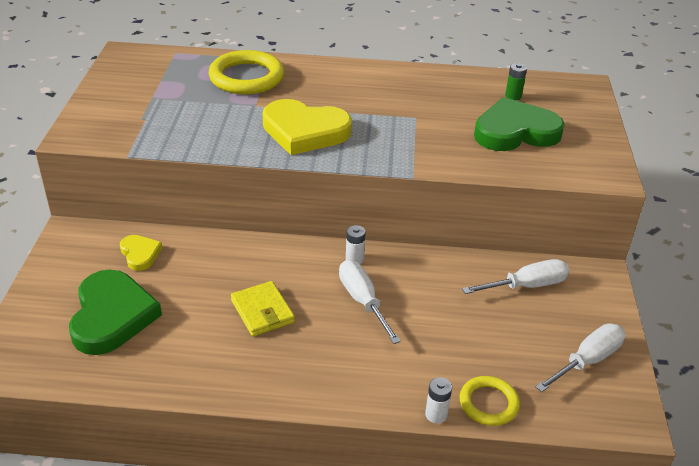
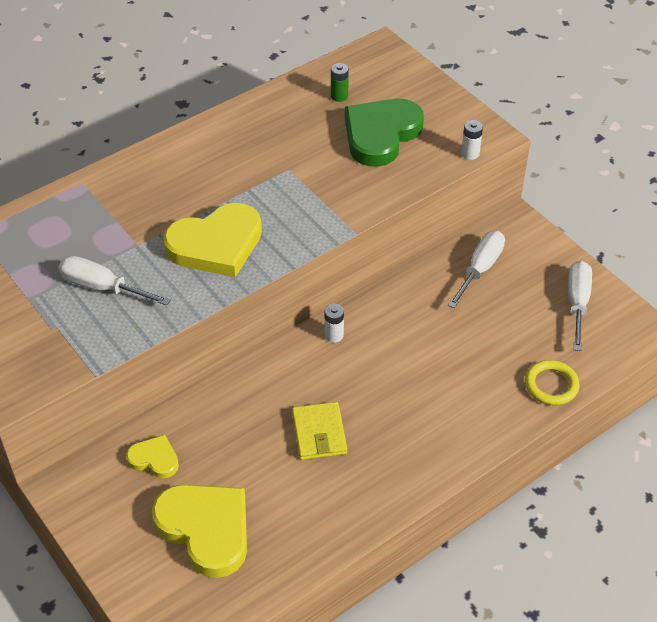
camera: 40 degrees left, 10 degrees up
(112, 316) = (206, 529): green heart -> yellow heart
(246, 77) = (88, 218): yellow ring -> none
(262, 311) = (319, 433): yellow wallet -> yellow wallet turned 60 degrees clockwise
(363, 301) = (382, 368): white screwdriver -> white screwdriver (103, 287)
(436, 414) = (528, 420): white battery -> white battery (470, 153)

